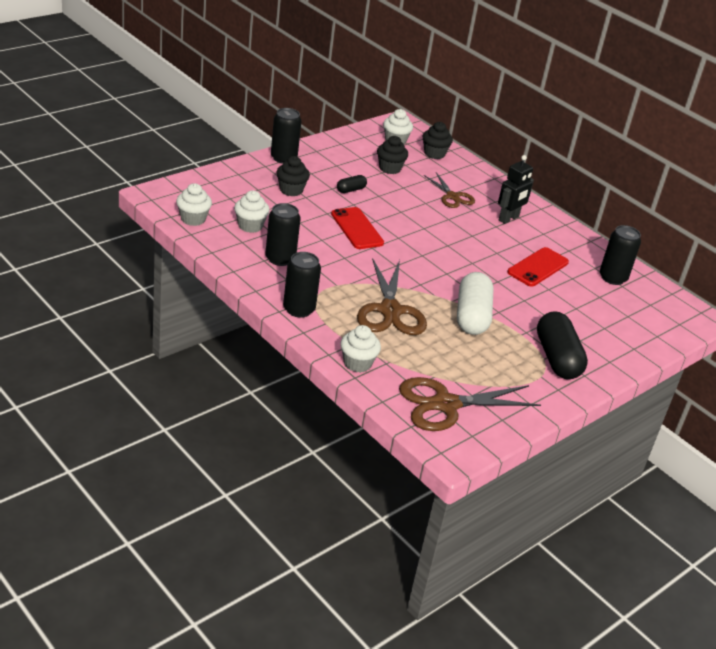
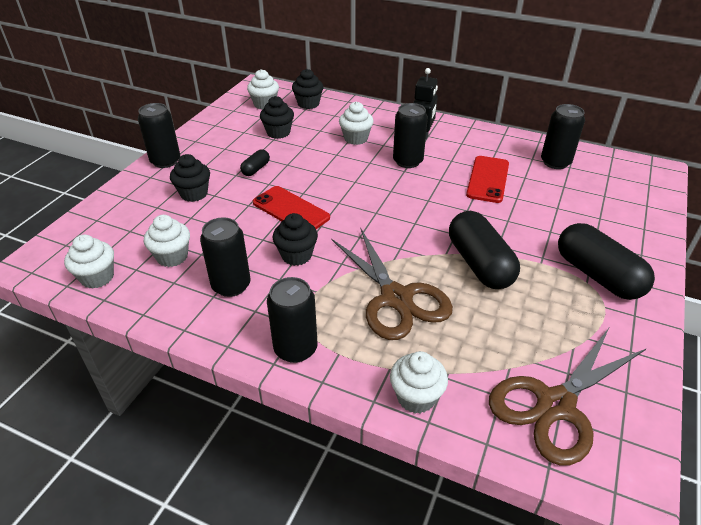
camera: 20 degrees left, 5 degrees up
(339, 259) = (296, 255): none -> black cupcake
(452, 196) = (356, 138): brown scissors -> white cupcake
(472, 316) = (479, 264): white capsule -> black capsule
(481, 229) = (407, 161): none -> black can

